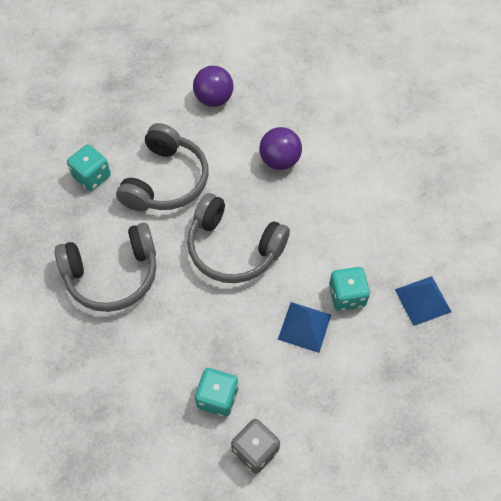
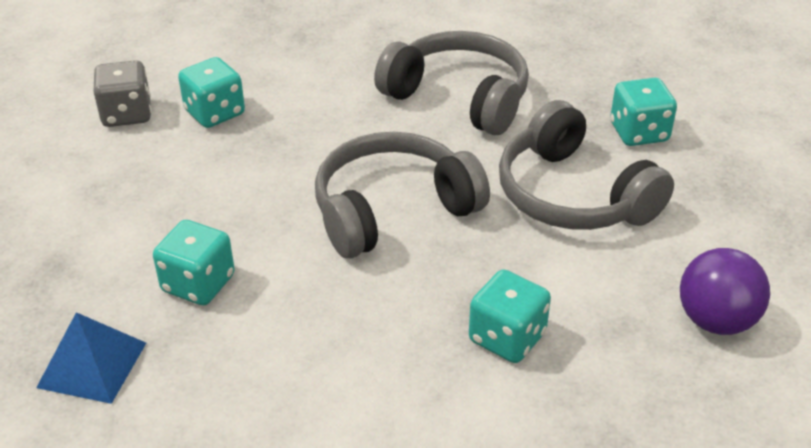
camera: 125 degrees right, 20 degrees down
(112, 275) = (459, 97): grey headphones -> grey headphones turned 105 degrees clockwise
(279, 161) = (507, 338): purple ball -> turquoise dice
(304, 327) = (208, 219): blue pyramid -> none

